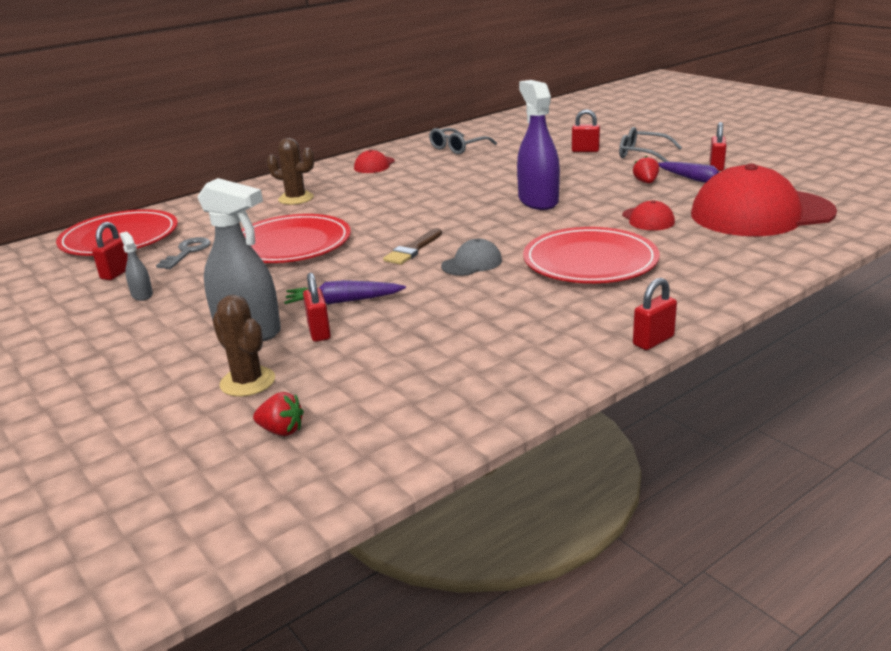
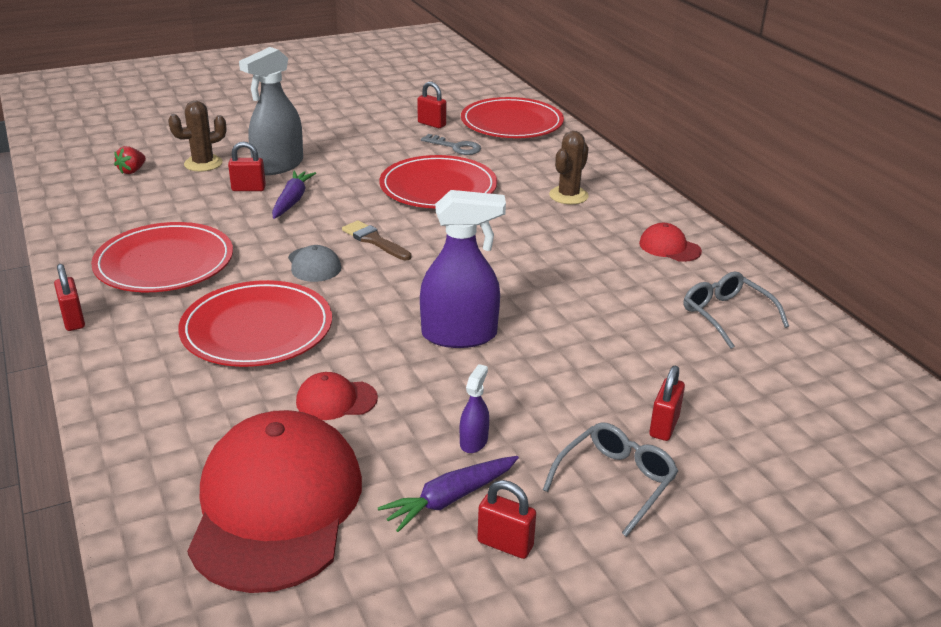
camera: 100 degrees right, 5 degrees up
(142, 295) = (380, 133): grey spray bottle -> none
(515, 330) = (164, 263): none -> red plate
(646, 182) = (474, 441): red strawberry -> purple spray bottle

